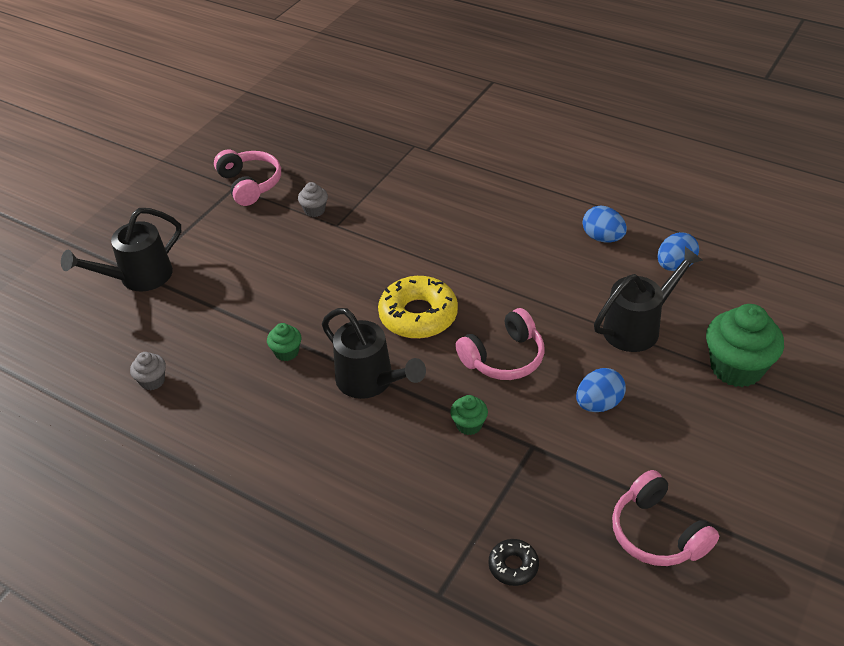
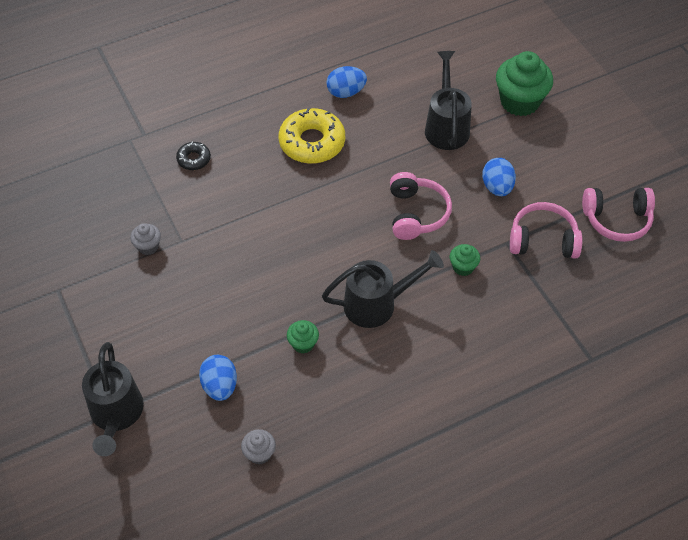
camera: 60 degrees left, 10 degrees up
(250, 184) = (66, 276): pink headphones -> pink headphones (543, 240)
(418, 315) = (333, 240): yellow donut -> yellow donut (312, 142)
(513, 566) = (594, 306): black donut -> black donut (194, 159)
(675, 266) = (406, 73): blue egg -> blue egg (220, 386)

